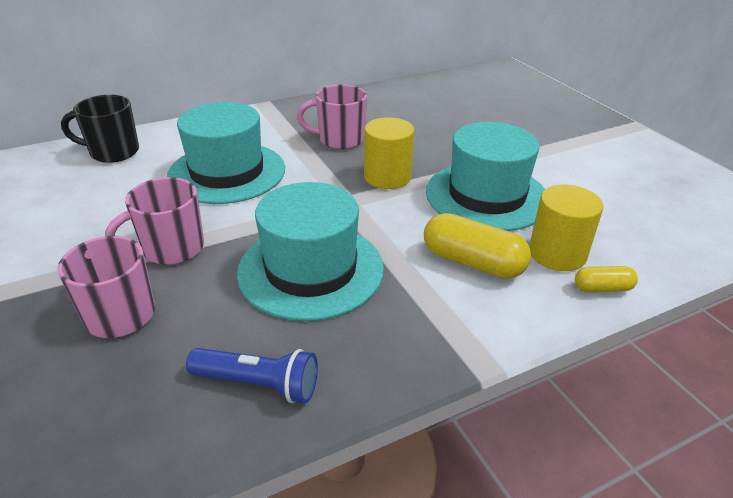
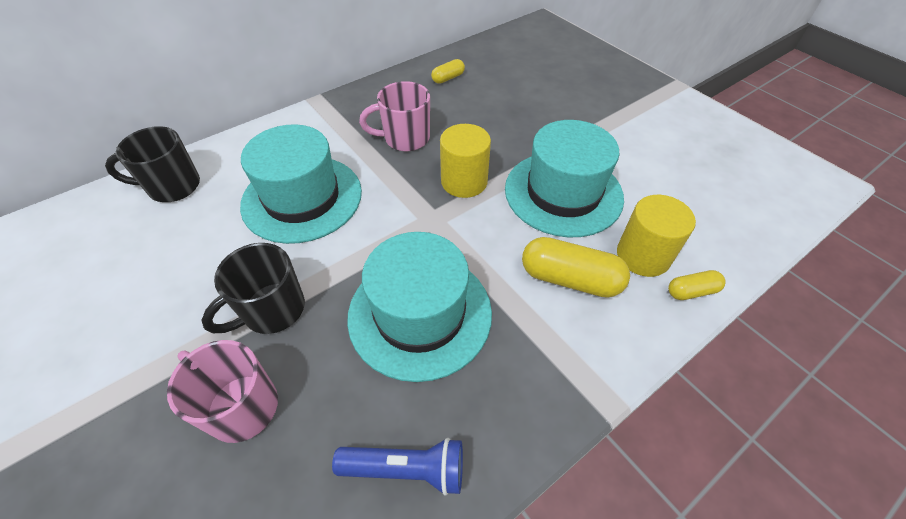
camera: 10 degrees left, 15 degrees up
(171, 249) = (272, 310): pink mug -> black mug
(396, 100) = (448, 78): none -> yellow capsule

